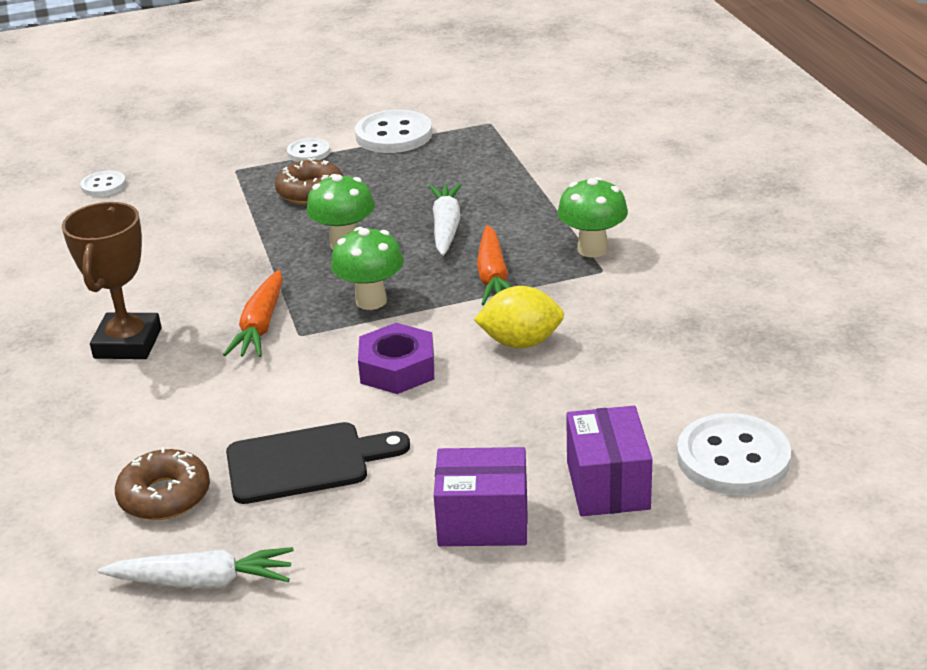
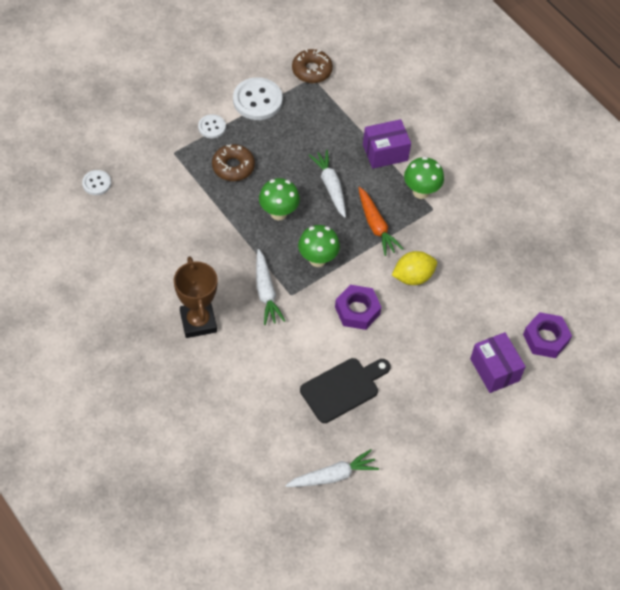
camera: 25 degrees left, 25 degrees up
(165, 496) = (283, 427): brown donut -> brown donut (312, 70)
(260, 325) = (266, 292): orange carrot -> white carrot
(483, 521) = (446, 407): purple box -> purple box (385, 152)
(733, 458) = (545, 338): white button -> purple nut

